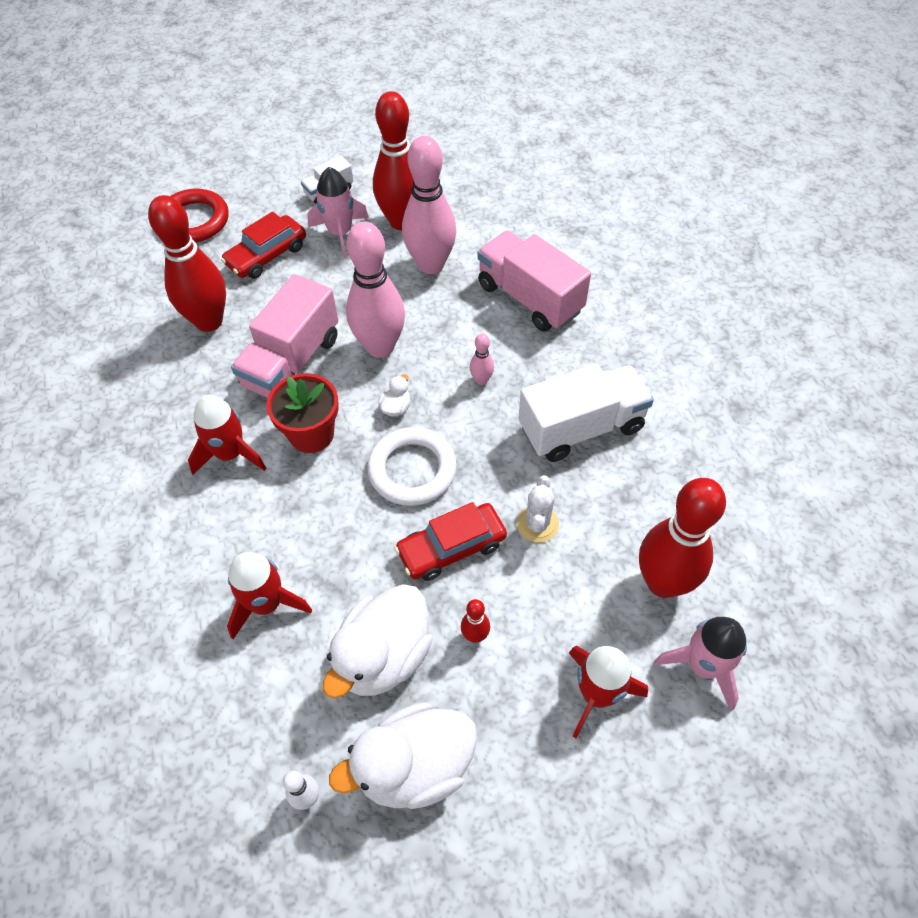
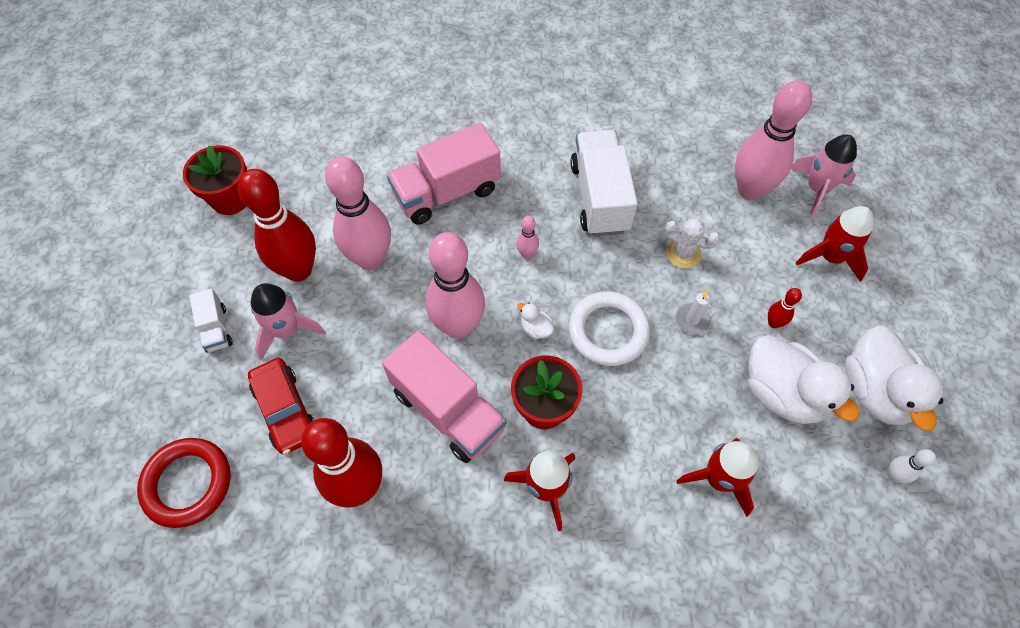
camera: 75 degrees left, 5 degrees up
(451, 547) = (692, 320): red car -> white candle
(458, 157) = (230, 199): none -> red flower pot
(663, 582) = (749, 190): red bowling pin -> pink bowling pin

